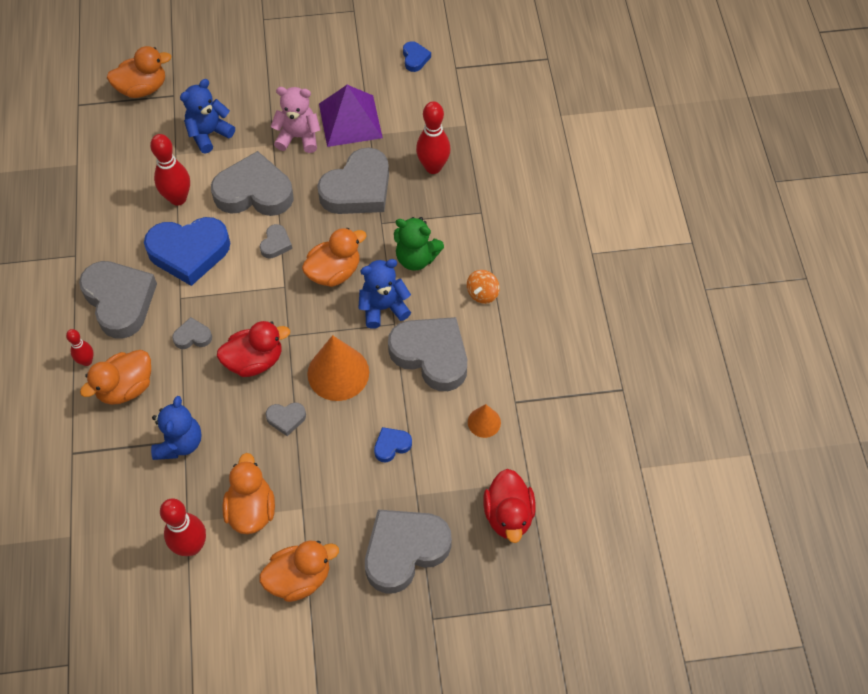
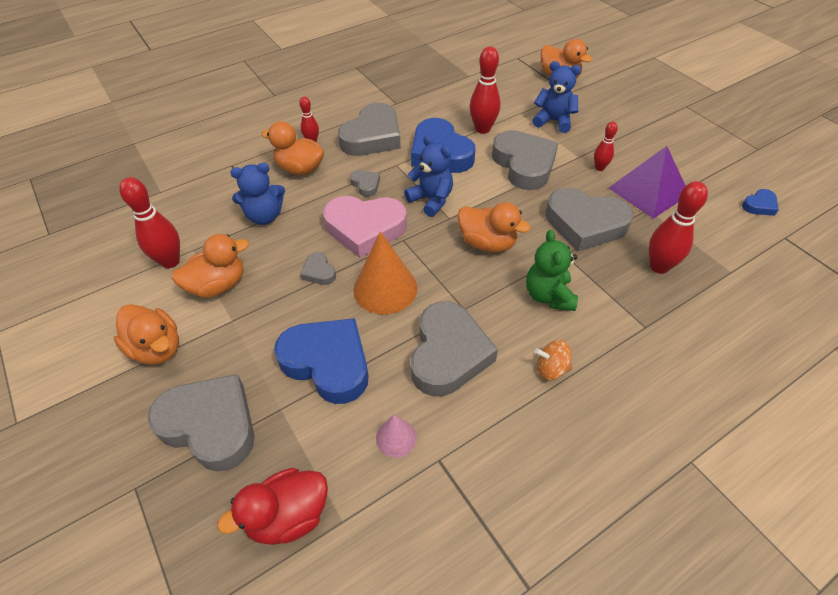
camera: 65 degrees right, 10 degrees down
(254, 361) = (365, 229): red duck -> pink heart
(276, 244) = (486, 196): grey heart -> none
(298, 137) = (599, 168): pink teddy bear -> red bowling pin
(383, 308) = (475, 293): blue teddy bear -> blue teddy bear (431, 200)
(391, 445) = (328, 363): blue heart -> blue heart, size x2.24
(484, 422) = (396, 438): orange cone -> pink cone

